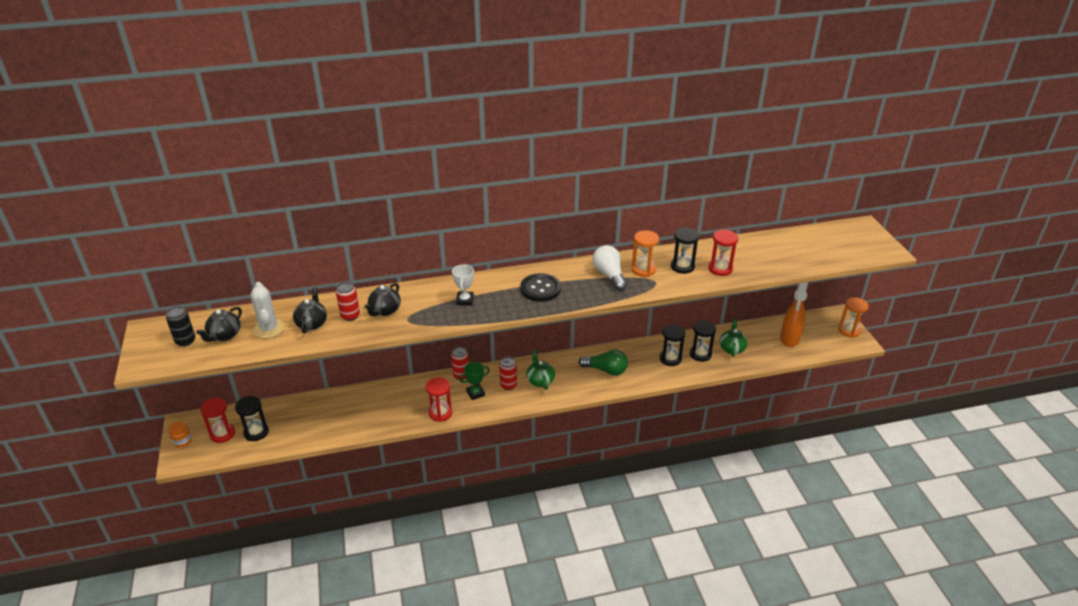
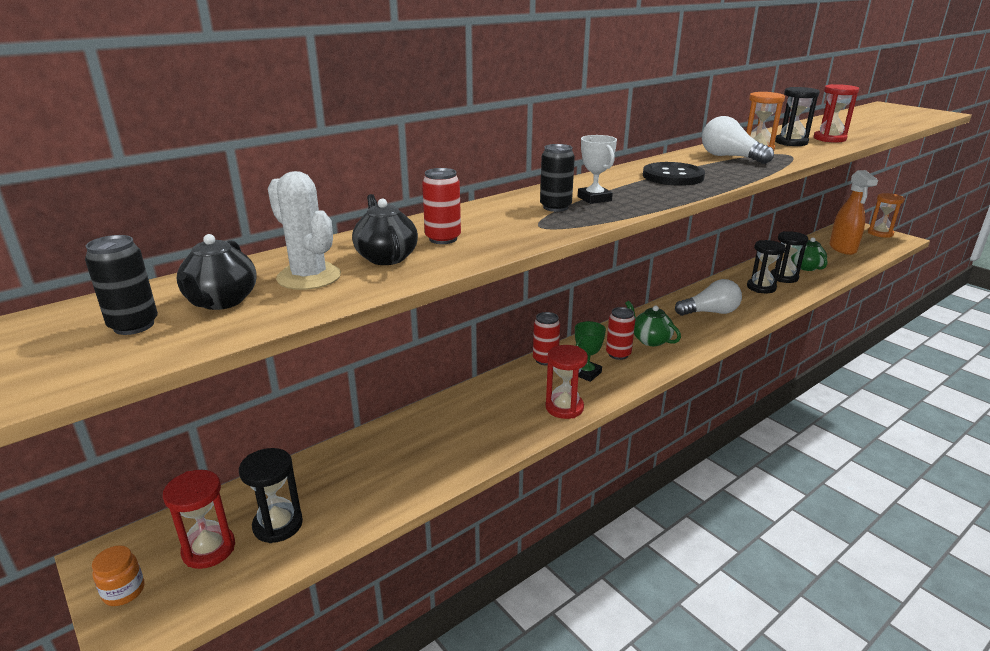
camera: 25 degrees left, 10 degrees down
(384, 310) = (492, 225): black teapot -> none
(434, 303) = (555, 207): none -> black can
(606, 370) = (710, 312): green light bulb -> white light bulb

